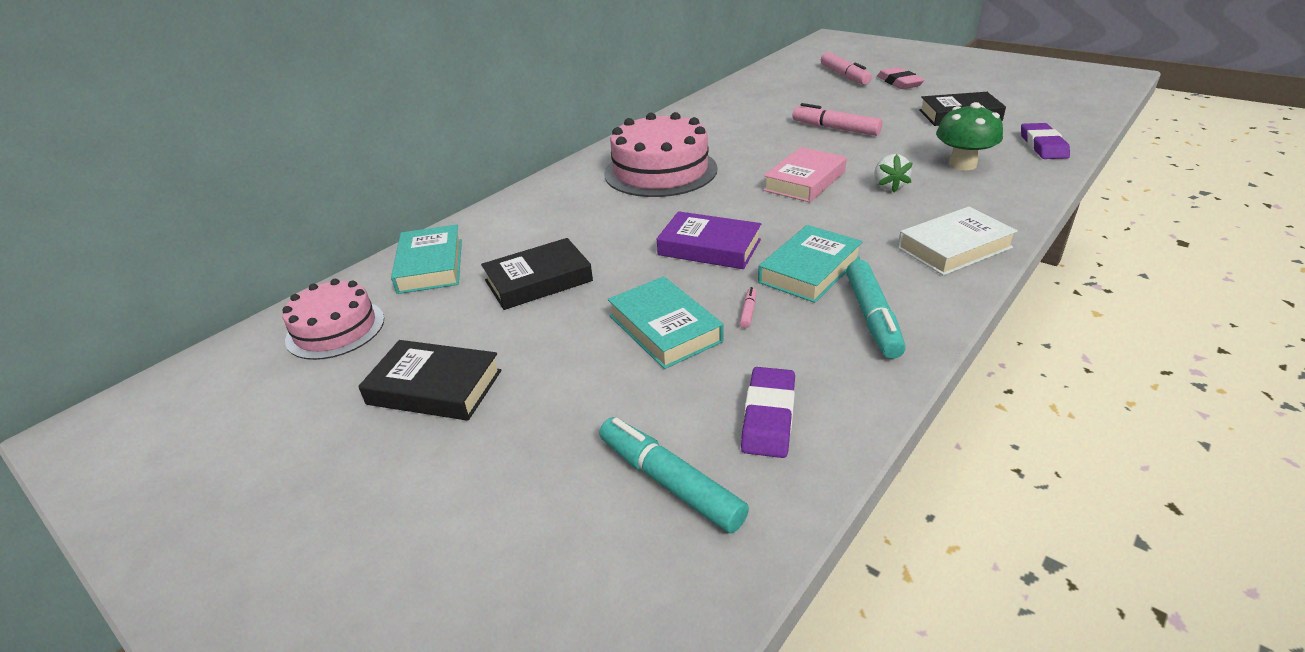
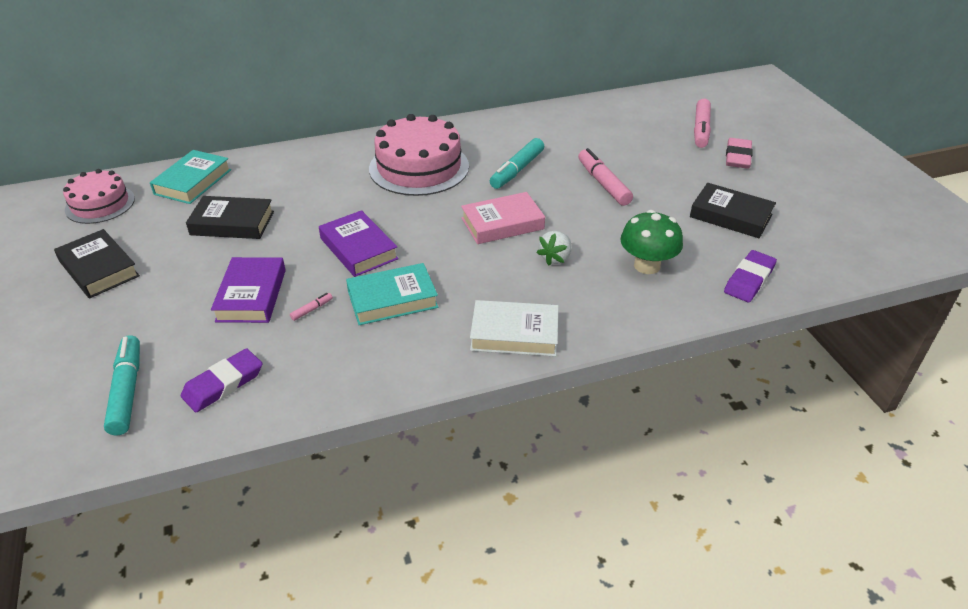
camera: 30 degrees right, 5 degrees up
(665, 328) = (251, 295): turquoise book -> purple book
(872, 317) = (376, 355): turquoise marker -> turquoise marker (517, 170)

